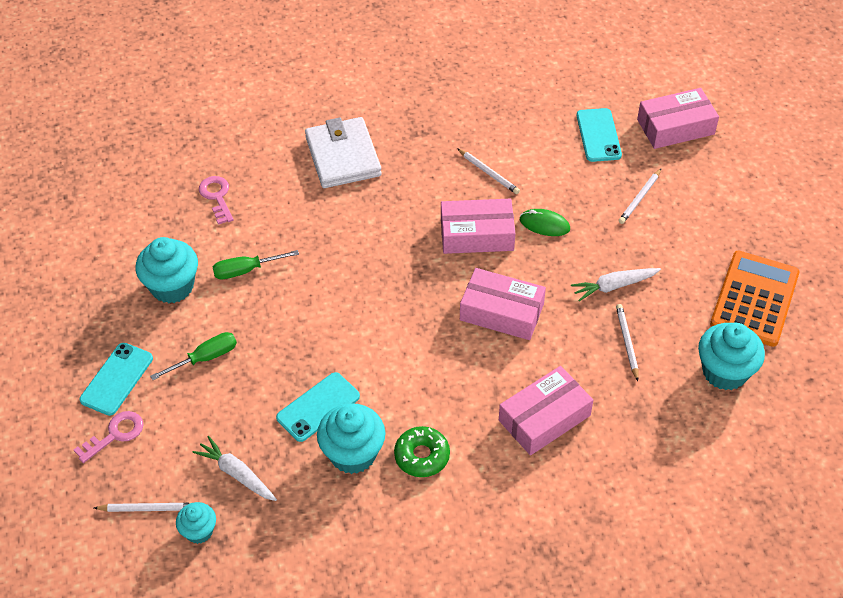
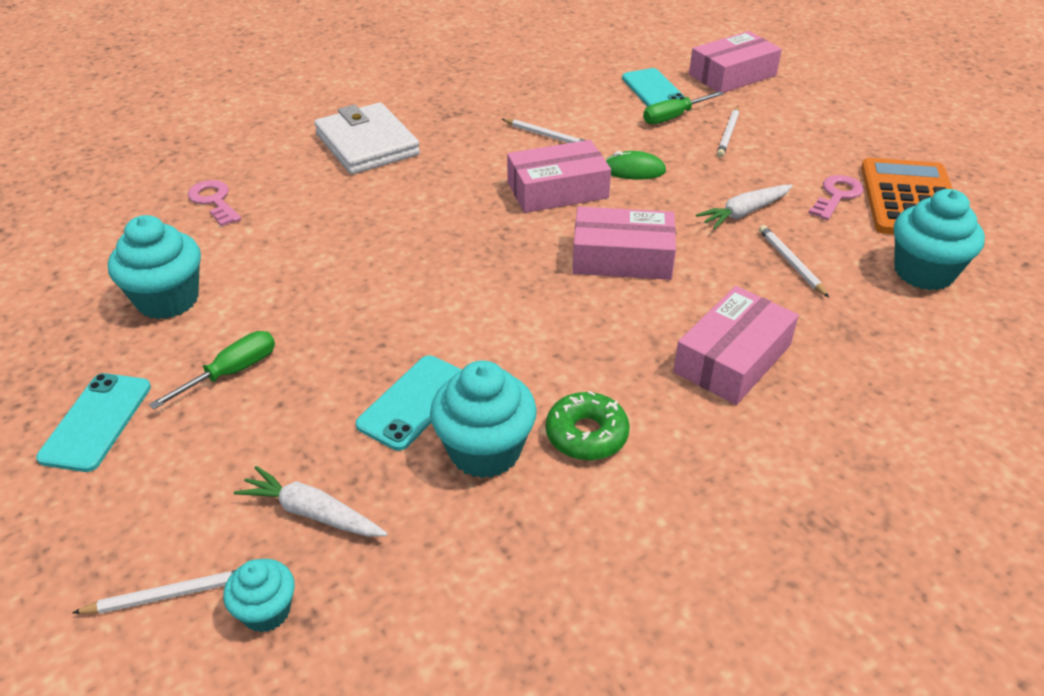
camera: 15 degrees left, 10 degrees down
(115, 434) = (101, 496): pink key -> pink key (836, 195)
(245, 270) = (269, 267): green screwdriver -> green screwdriver (673, 117)

